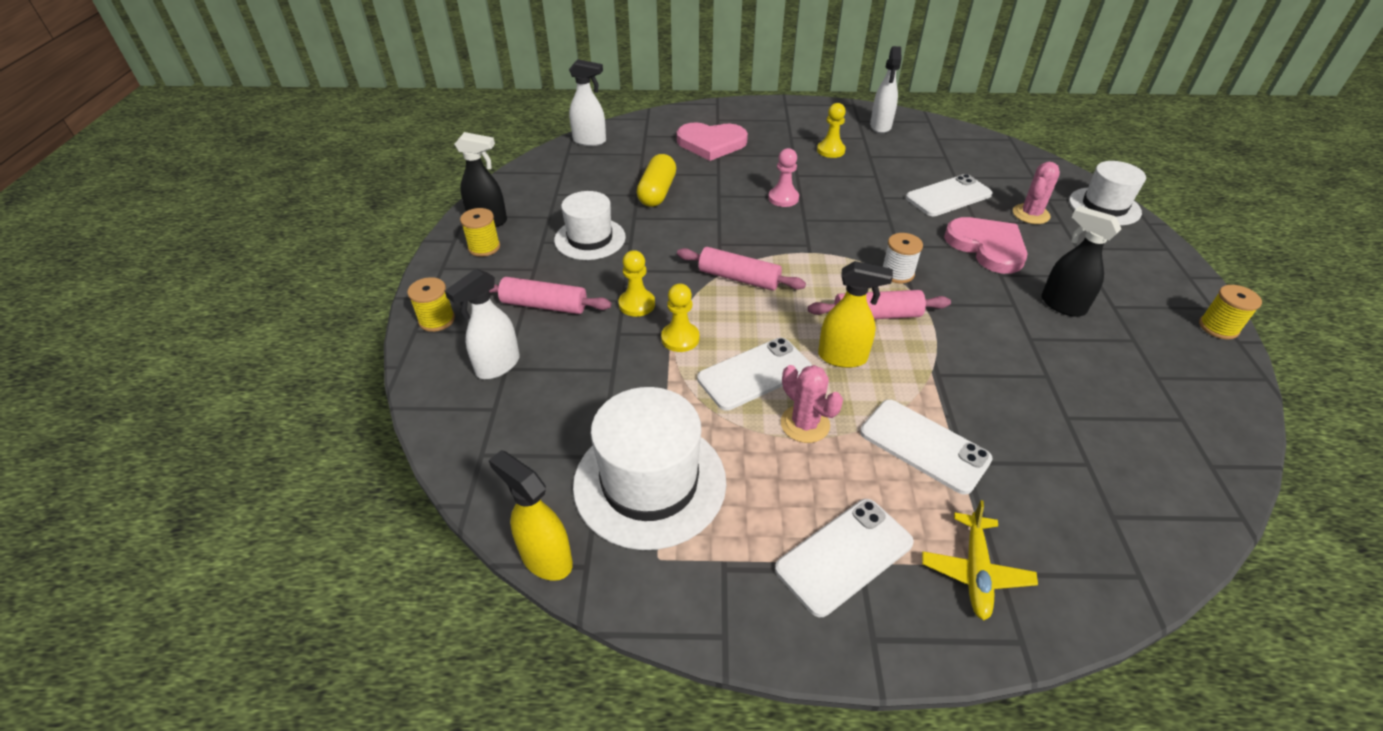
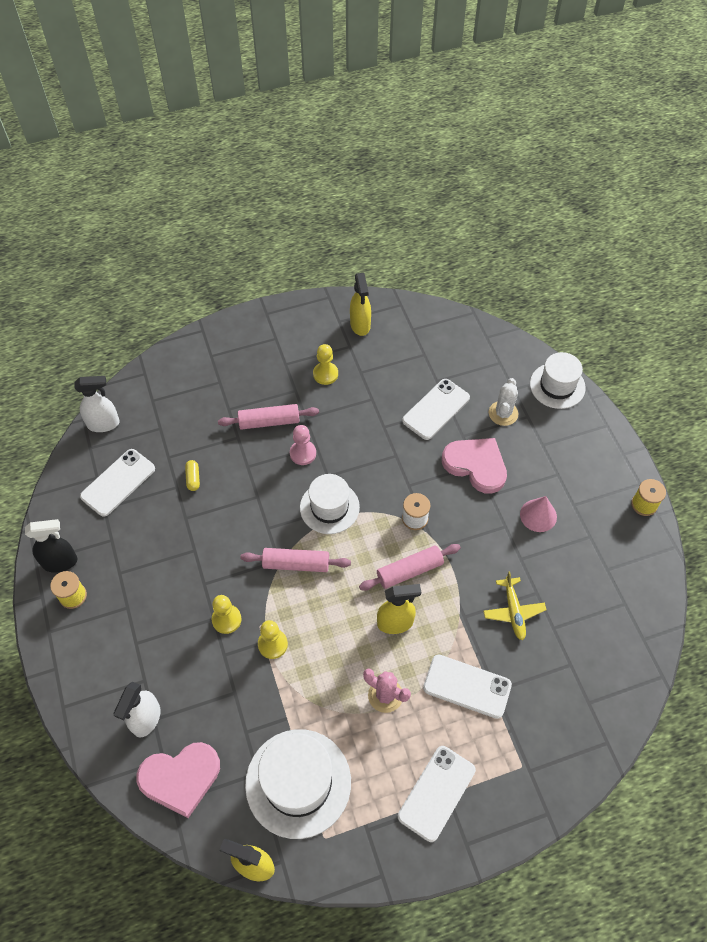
camera: 20 degrees left, 15 degrees up
(437, 320) = (75, 690): yellow spool -> none
(544, 305) = (154, 645): pink rolling pin -> pink rolling pin (269, 421)
(590, 239) = (158, 556): white hat -> white hat (329, 507)
(657, 192) = (193, 478): yellow capsule -> yellow capsule, size x0.51
(711, 143) = (217, 394): pink heart -> pink heart (180, 778)
(754, 374) = (337, 661): white phone -> white phone (118, 482)
(880, 126) = (360, 325): white spray bottle -> yellow spray bottle
(975, 572) = (515, 775): yellow plane -> yellow plane (513, 611)
(1031, 214) = (503, 413): pink cactus -> white cactus
(1062, 305) = (538, 515): black spray bottle -> pink cone

